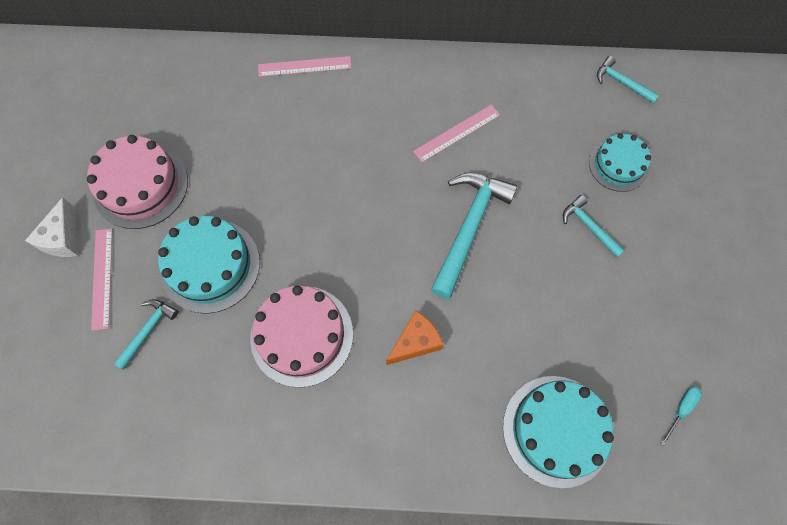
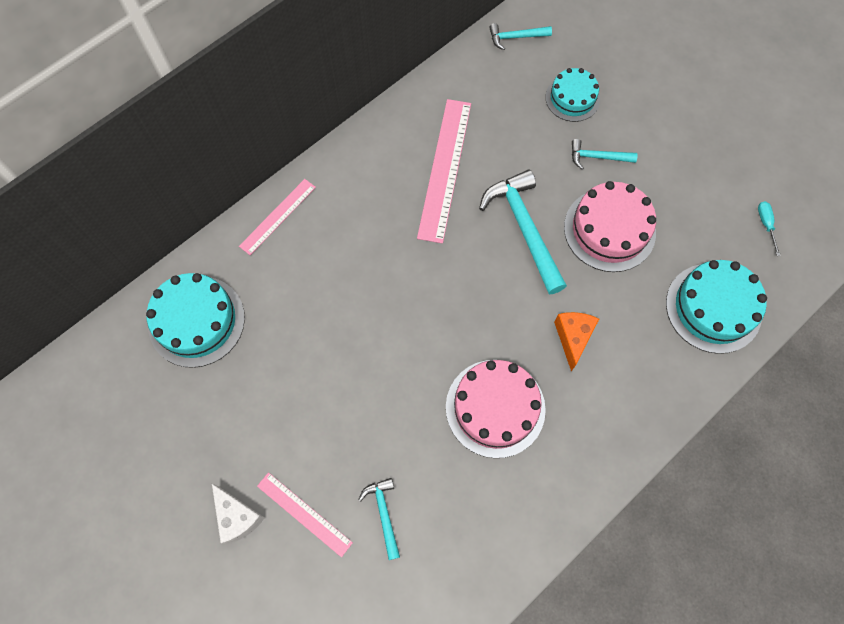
camera: 45 degrees left, 0 degrees up
(141, 185) = (252, 420): pink cake -> pink cake (609, 229)
(210, 265) = (376, 425): turquoise cake -> turquoise cake (196, 321)
(457, 133) = (444, 169): pink ruler -> pink ruler, size x1.71

